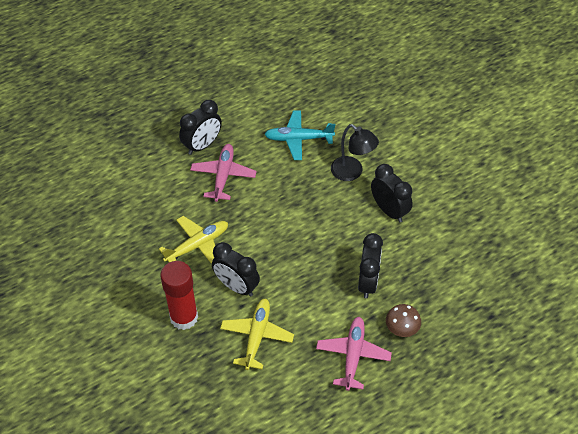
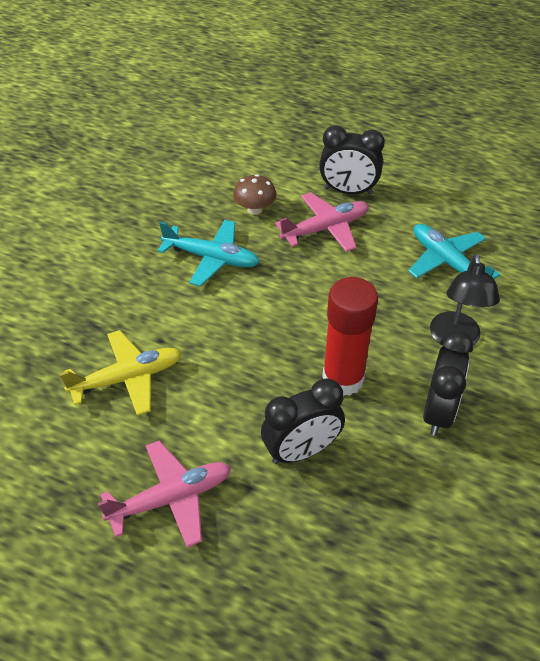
camera: 55 degrees right, 5 degrees down
(184, 317) = (105, 299): red glue stick -> red glue stick (343, 379)
(197, 245) = (211, 258): yellow plane -> turquoise plane
(236, 286) = (184, 321): black clock -> none
(401, 328) = (259, 535): brown mushroom -> brown mushroom (255, 209)

